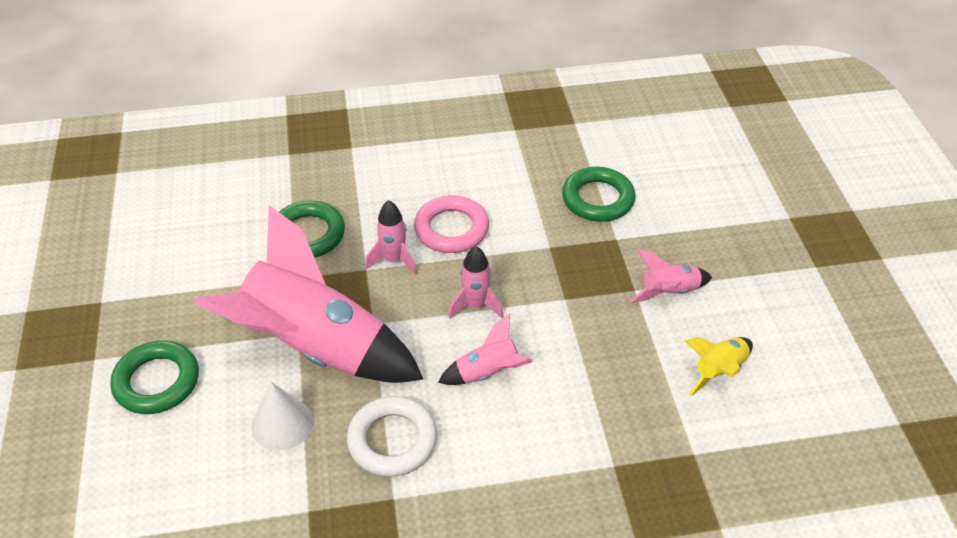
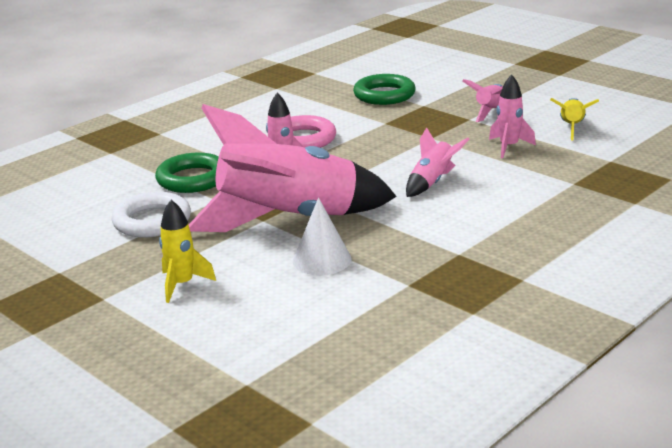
camera: 35 degrees left, 20 degrees down
(157, 381) = (182, 285): green ring -> yellow rocket
(392, 440) = (416, 232): white ring -> white ring (152, 221)
(475, 306) = (376, 161): pink rocket -> pink rocket (508, 147)

